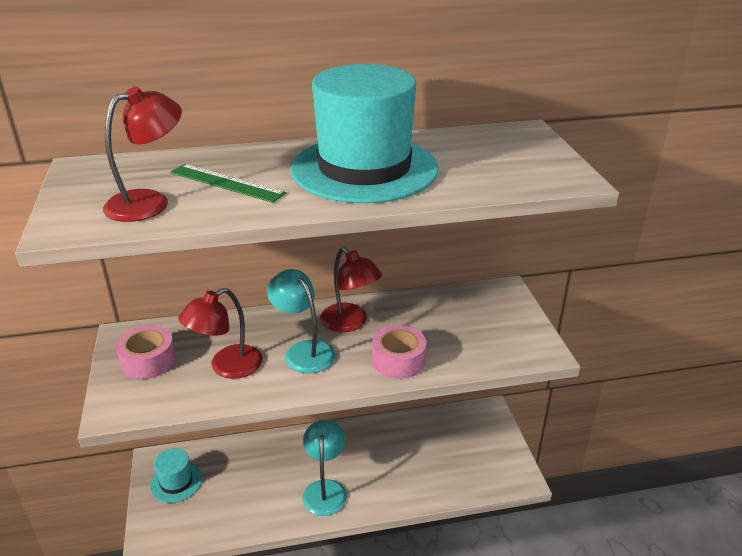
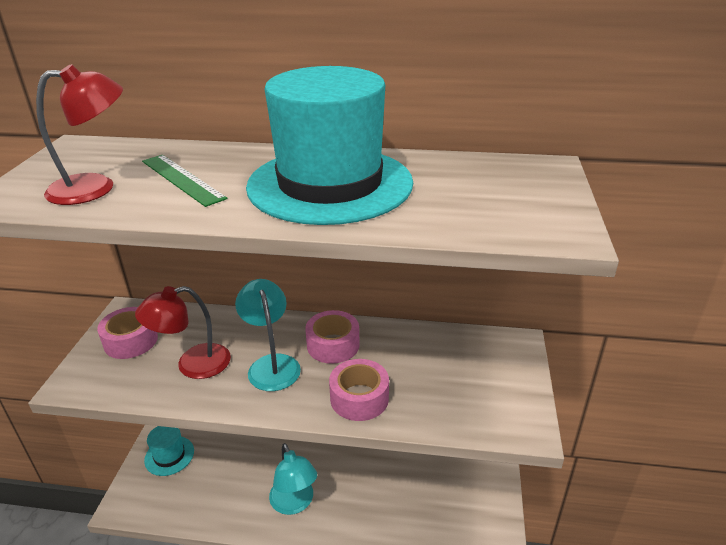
camera: 20 degrees right, 0 degrees up
(325, 489) = (294, 503): turquoise lamp -> turquoise lamp turned 135 degrees clockwise
(350, 323) = (333, 345): red lamp -> pink tape

